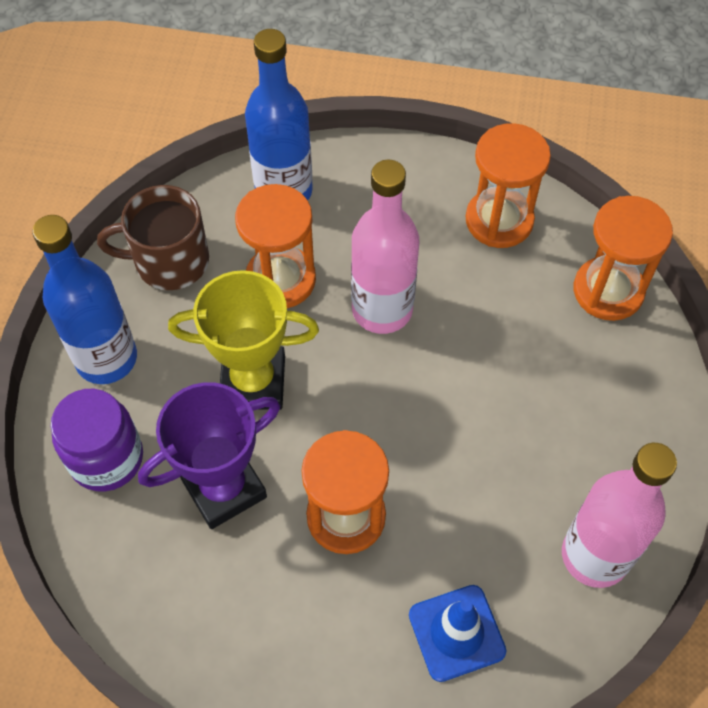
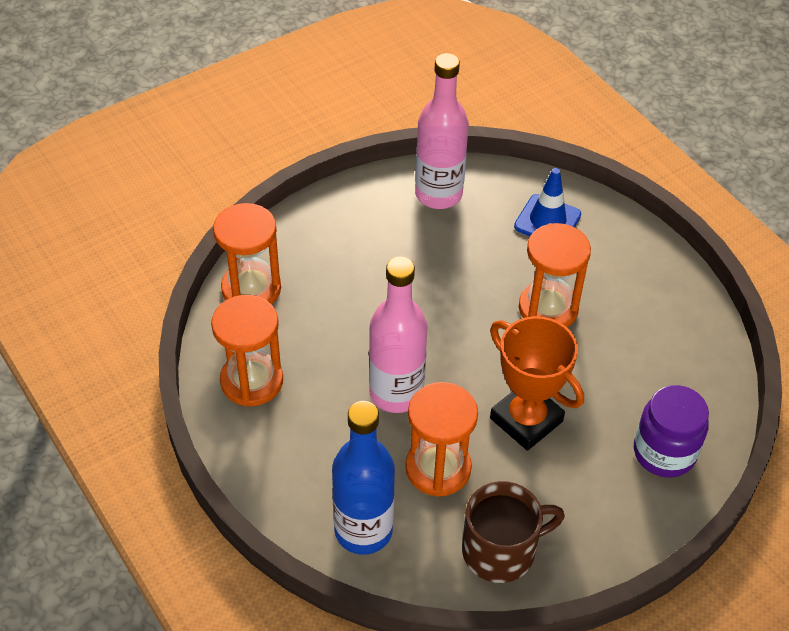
camera: 135 degrees left, 10 degrees down
(106, 358) = (610, 517): blue bottle -> none
(169, 261) = (500, 550): brown mug -> brown mug turned 60 degrees counterclockwise
(224, 488) = (604, 377): purple trophy -> none
(253, 382) = (526, 420): yellow trophy -> orange trophy

